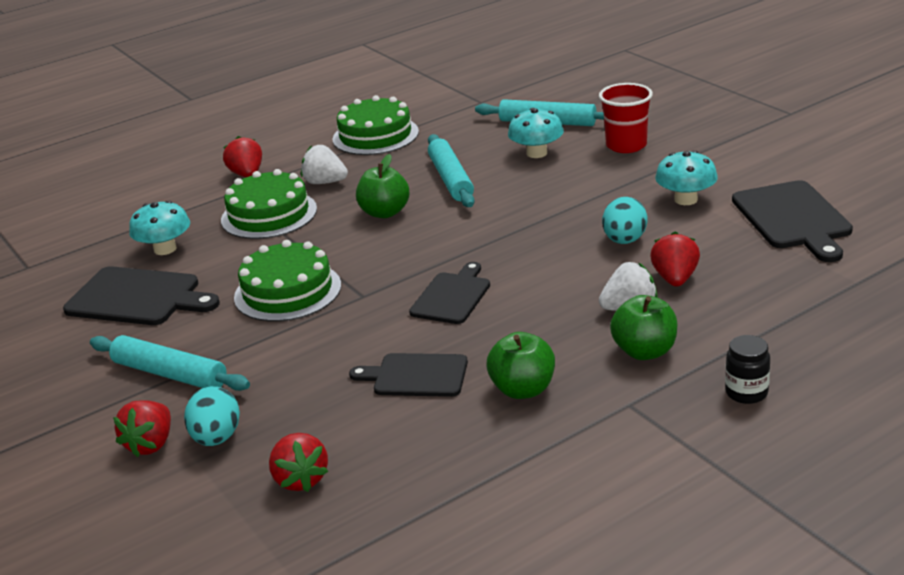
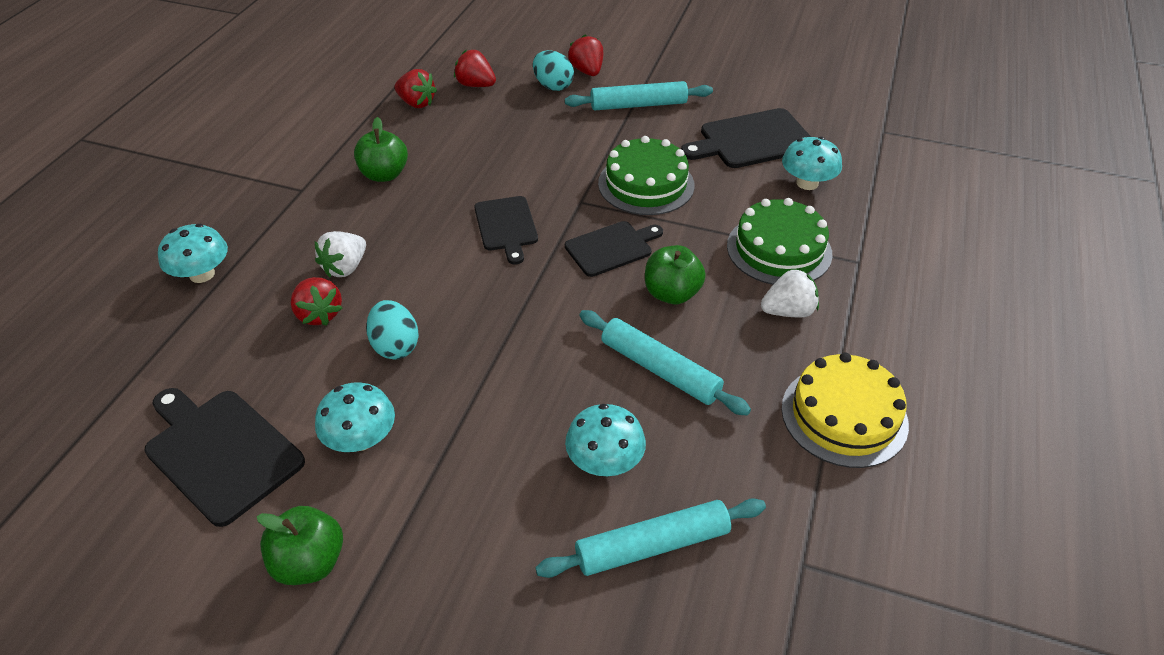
camera: 140 degrees right, 15 degrees up
(247, 174) = (885, 291): red strawberry -> red strawberry (416, 103)
(375, 135) = (844, 415): green cake -> yellow cake
(416, 376) = (469, 158): black cutting board -> black cutting board (611, 248)
(626, 145) = (499, 529): red cup -> none
(644, 351) = (310, 233): green apple -> green apple (309, 562)
(746, 393) = (216, 226): black jar -> none
(777, 346) = (202, 274): none -> turquoise mushroom

